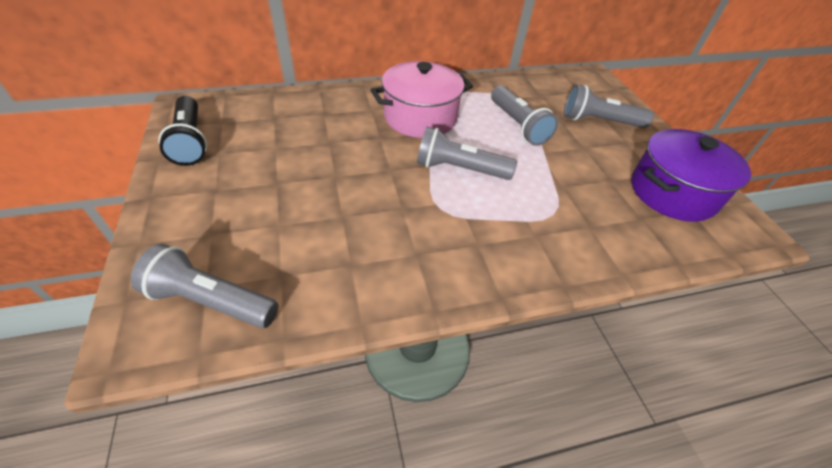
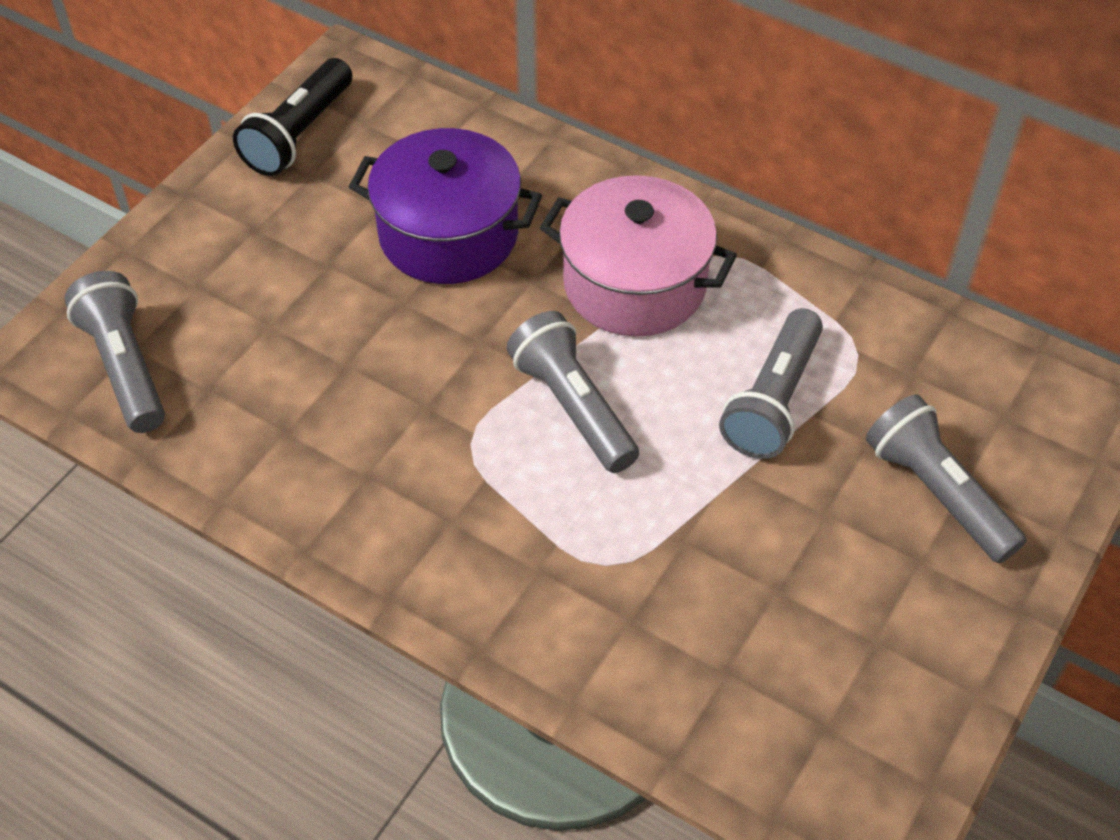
camera: 50 degrees right, 5 degrees up
(672, 192) = (846, 684): purple pot -> purple pot (448, 234)

